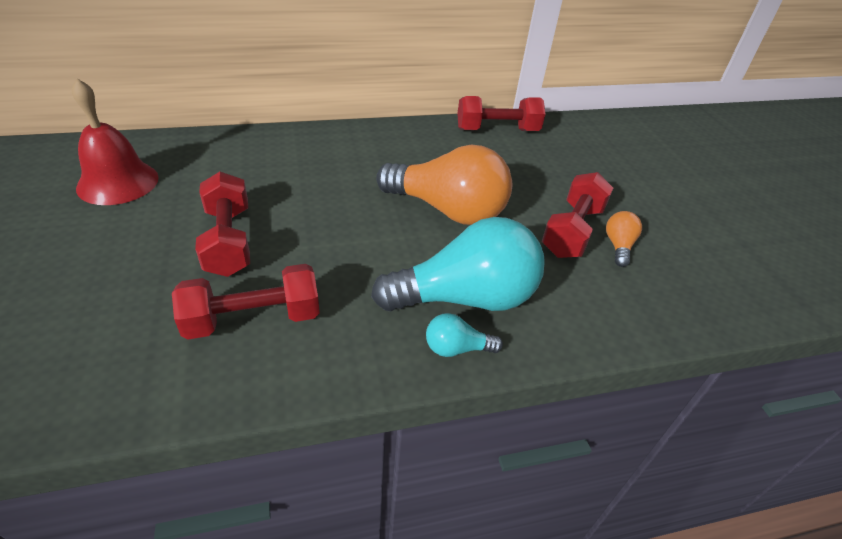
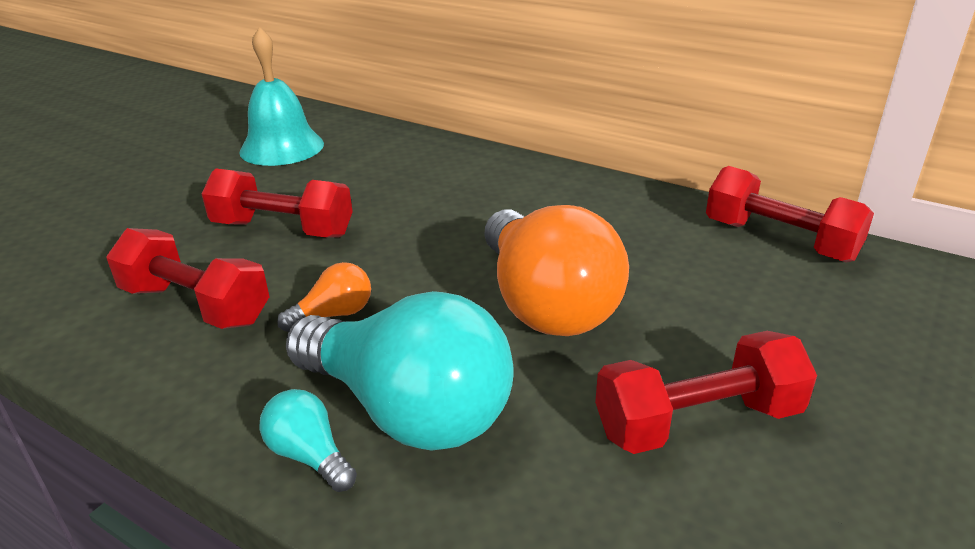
camera: 50 degrees right, 10 degrees down
(118, 182) = (282, 147): red bell -> turquoise bell
(228, 241) = (283, 229): red dumbbell -> red dumbbell turned 75 degrees clockwise
(618, 246) = (753, 488): orange light bulb -> orange light bulb (334, 315)

